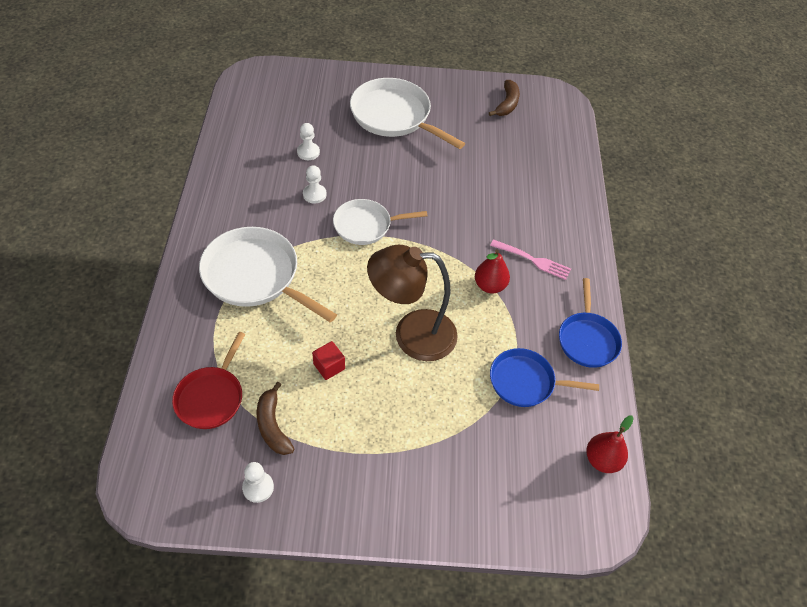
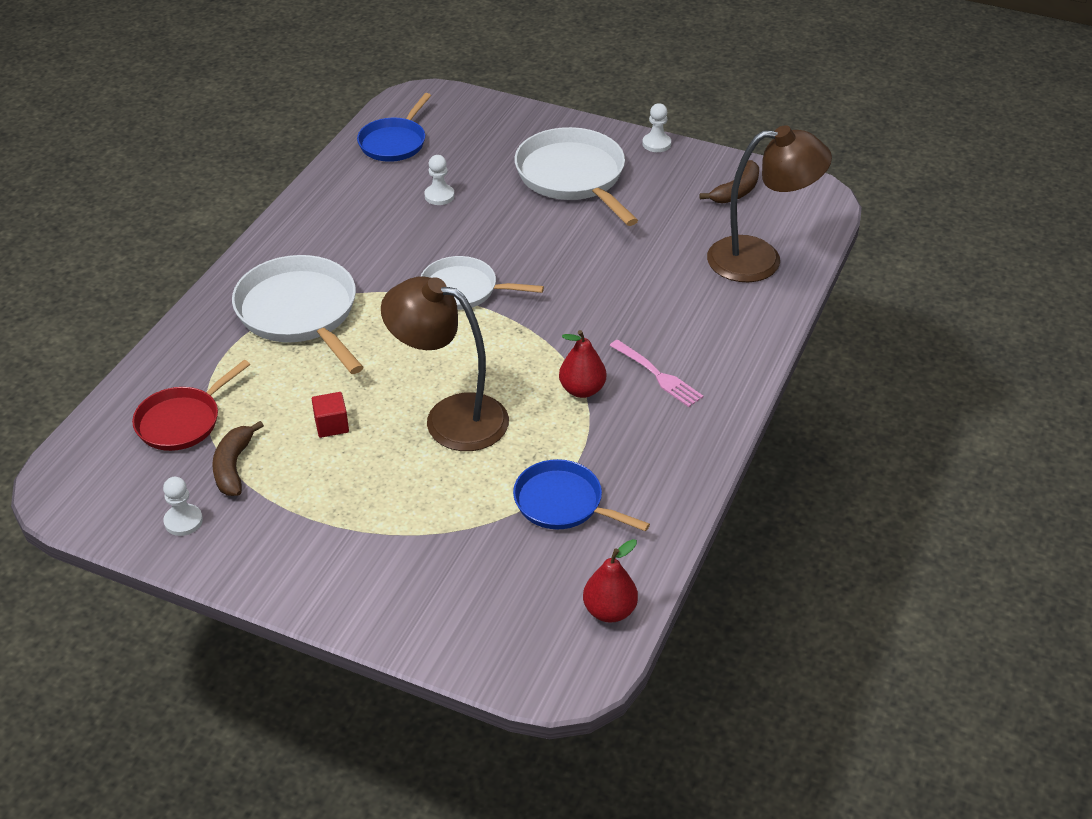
camera: 25 degrees right, 10 degrees down
(314, 194) = (420, 243): white pawn -> white pawn (656, 144)
(549, 153) = (760, 259): none -> brown lamp
(587, 340) = (675, 479): blue pan -> blue pan (394, 143)

